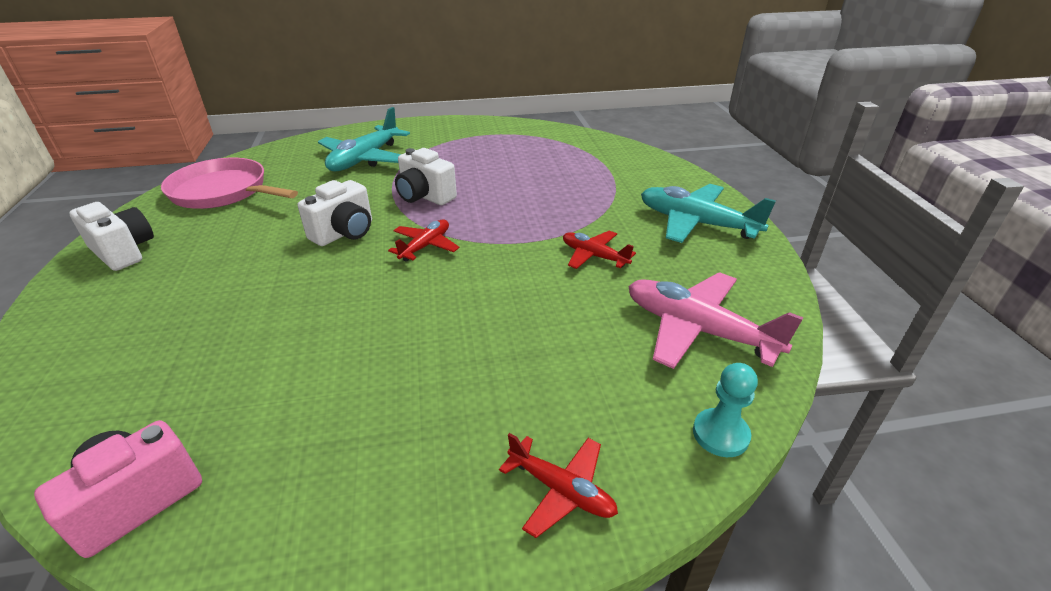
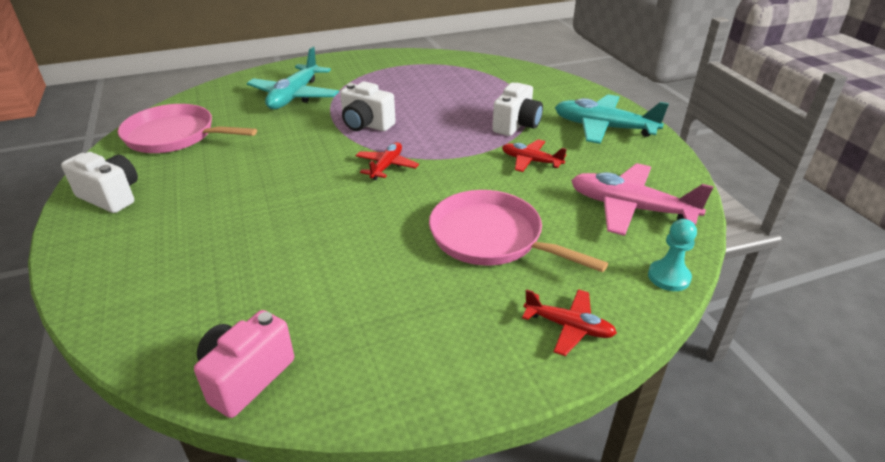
camera: 10 degrees left, 0 degrees up
(345, 233) = (309, 162): white camera -> white camera (516, 125)
(509, 349) = (491, 237): none -> pink pan

